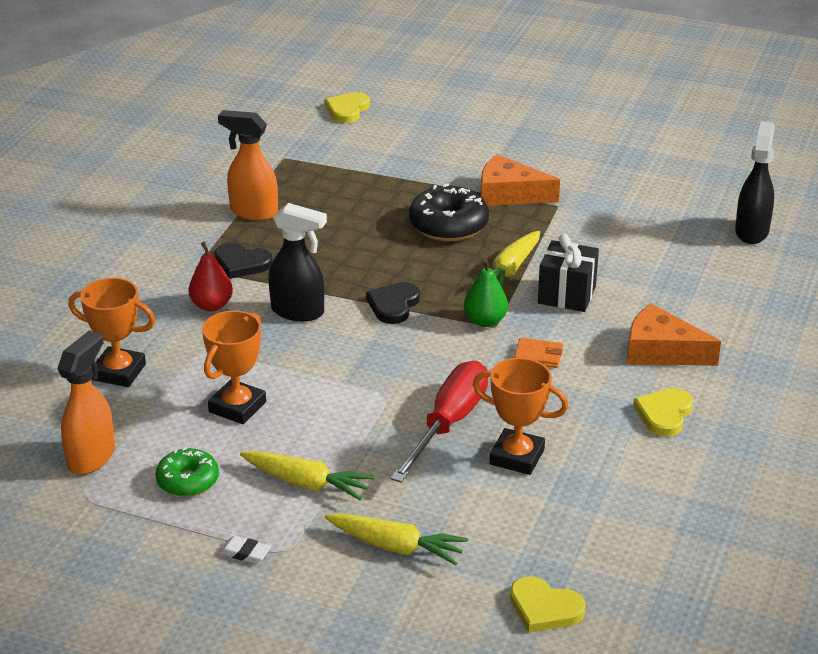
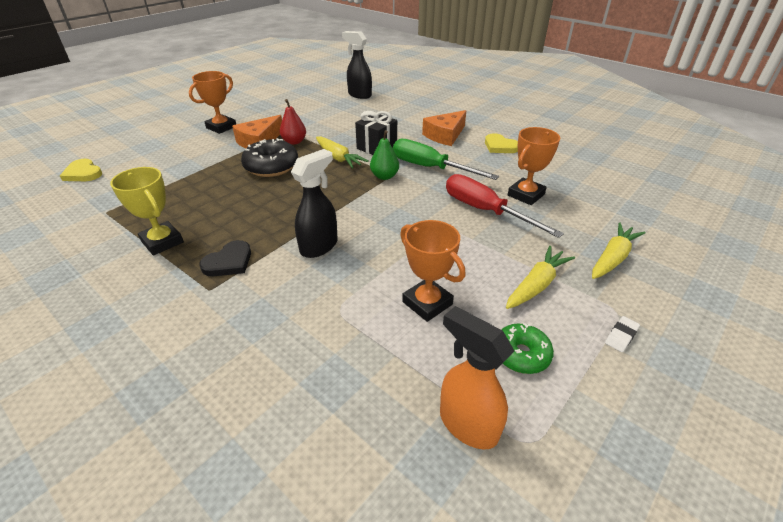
camera: 70 degrees left, 5 degrees up
(119, 372) = (335, 375): orange trophy -> orange trophy (221, 127)
(211, 305) = (274, 291): red pear -> red pear (294, 142)
(253, 212) = (162, 242): orange spray bottle -> yellow trophy
(393, 305) = (343, 204): black heart -> none
(538, 355) = (430, 168): orange wallet -> green screwdriver
(544, 608) = (668, 216): yellow heart -> none

